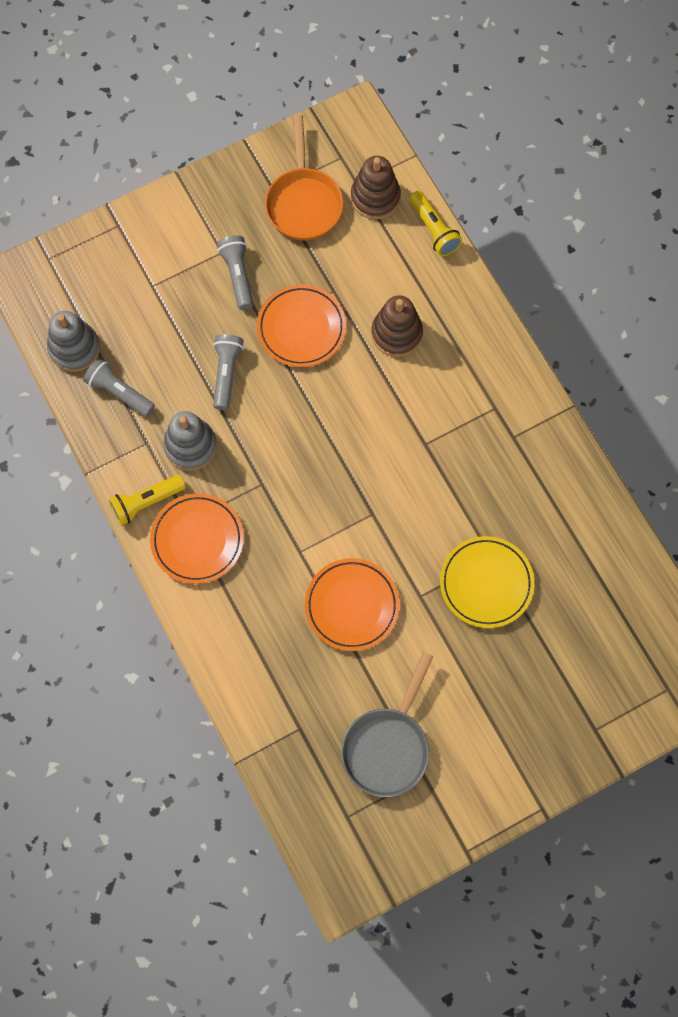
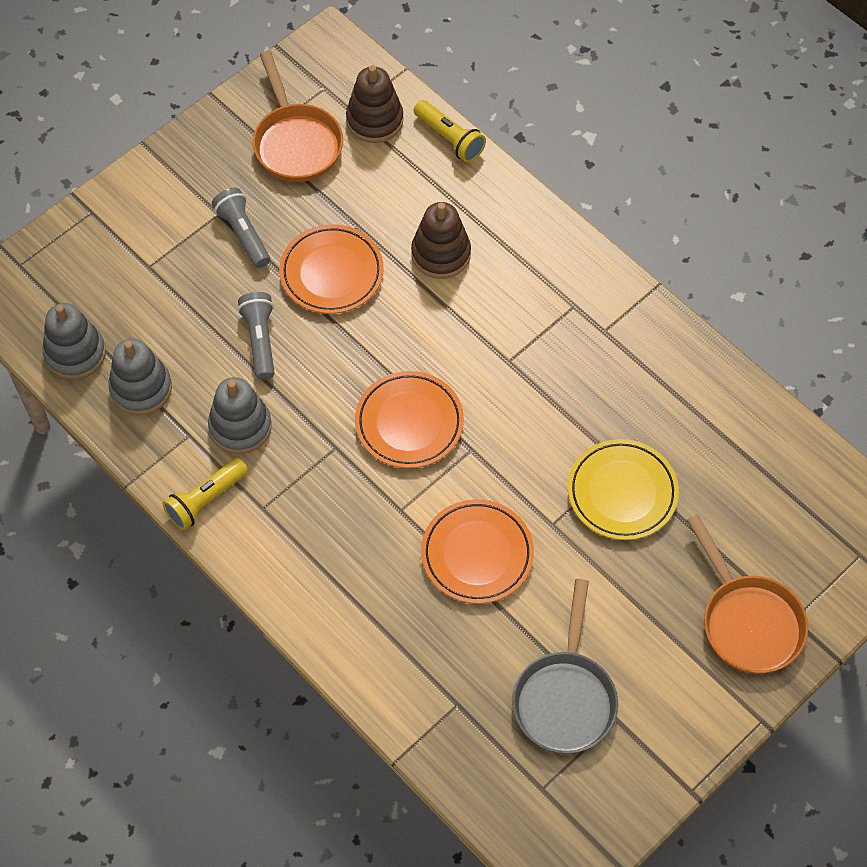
camera: 15 degrees left, 10 degrees down
(119, 392) = (141, 388): grey flashlight -> grey stacking toy
(197, 540) = (277, 526): orange plate -> orange plate (409, 423)
(556, 721) = (747, 621): none -> orange pan

